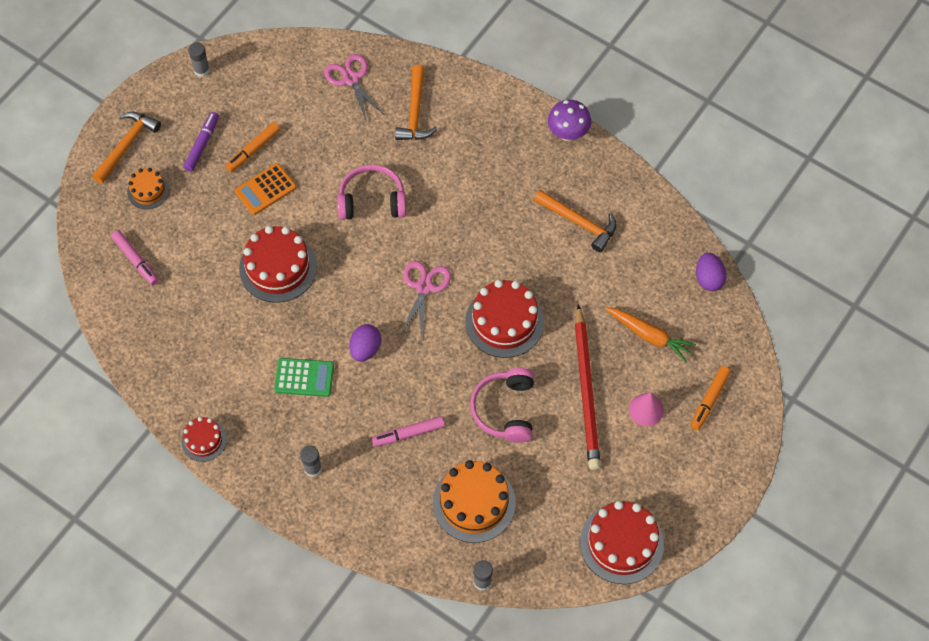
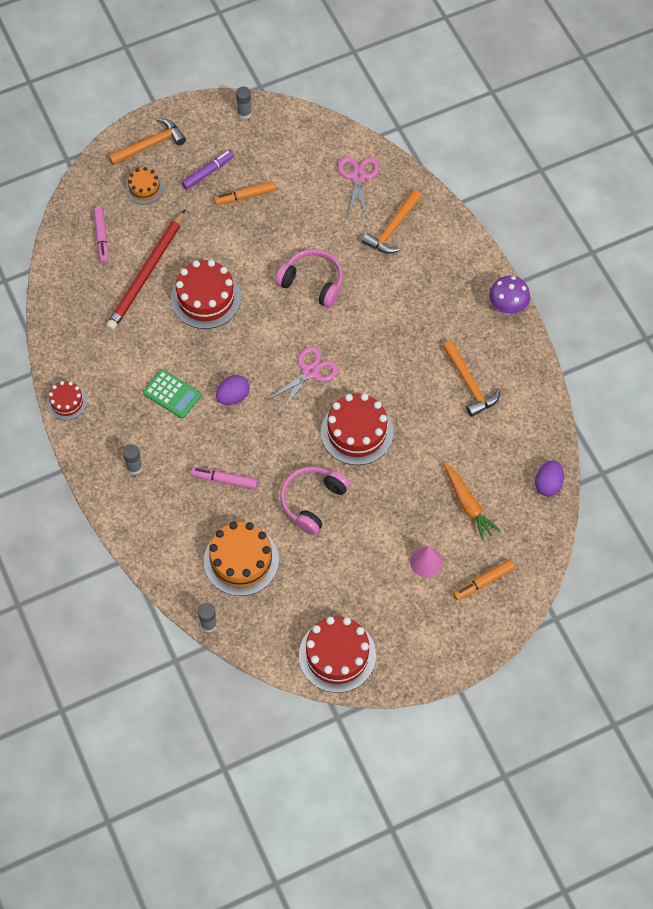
camera: 30 degrees right, 0 degrees up
(265, 189) = (235, 232): orange calculator -> none
(586, 391) = (387, 521): red pencil -> red pencil (146, 273)

